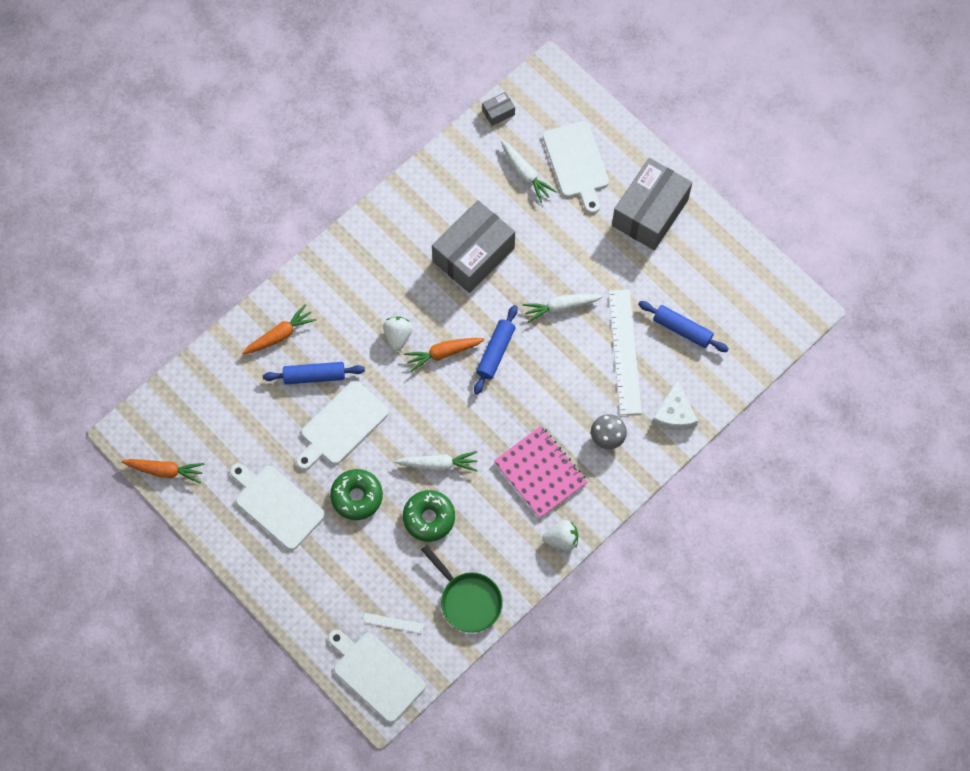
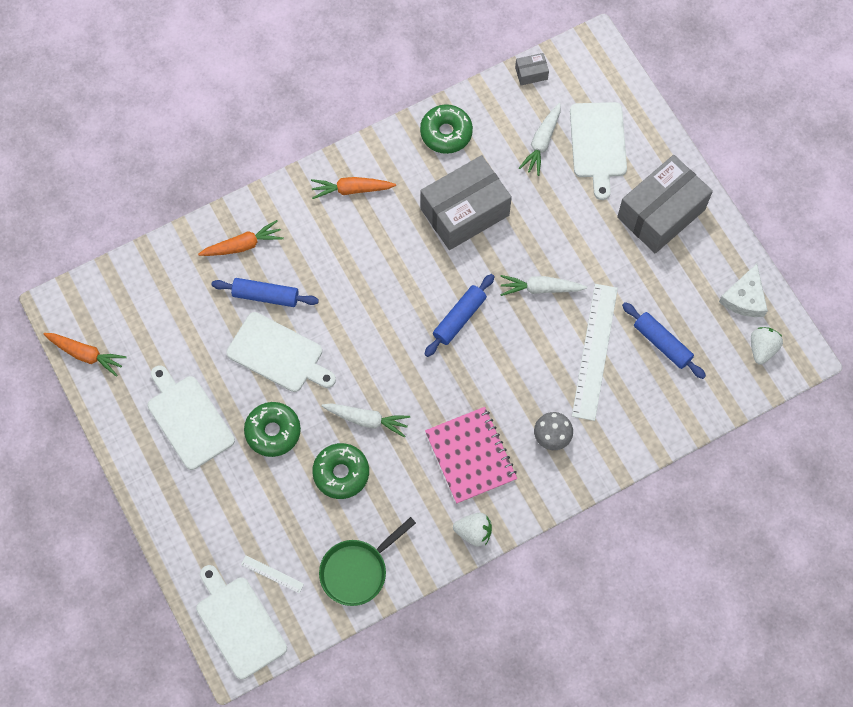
camera: 15 degrees right, 0 degrees up
(341, 426) = (278, 354): white cutting board -> white cutting board turned 120 degrees counterclockwise
(398, 336) = (363, 276): white strawberry -> white strawberry (762, 349)
(436, 186) = (446, 133): none -> green donut
(443, 353) = (405, 306): orange carrot -> orange carrot (351, 190)
(468, 600) = (357, 571): green pan -> green pan turned 75 degrees clockwise
(525, 174) = (542, 143): white carrot -> white carrot turned 45 degrees clockwise
(674, 413) = (630, 429): white cheese -> white cheese (744, 298)

